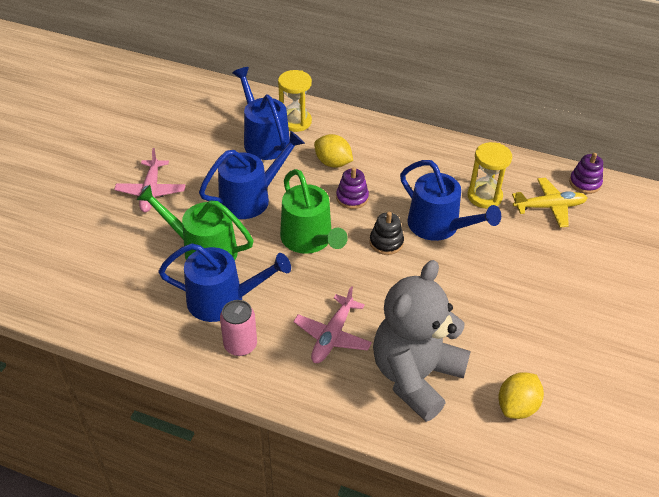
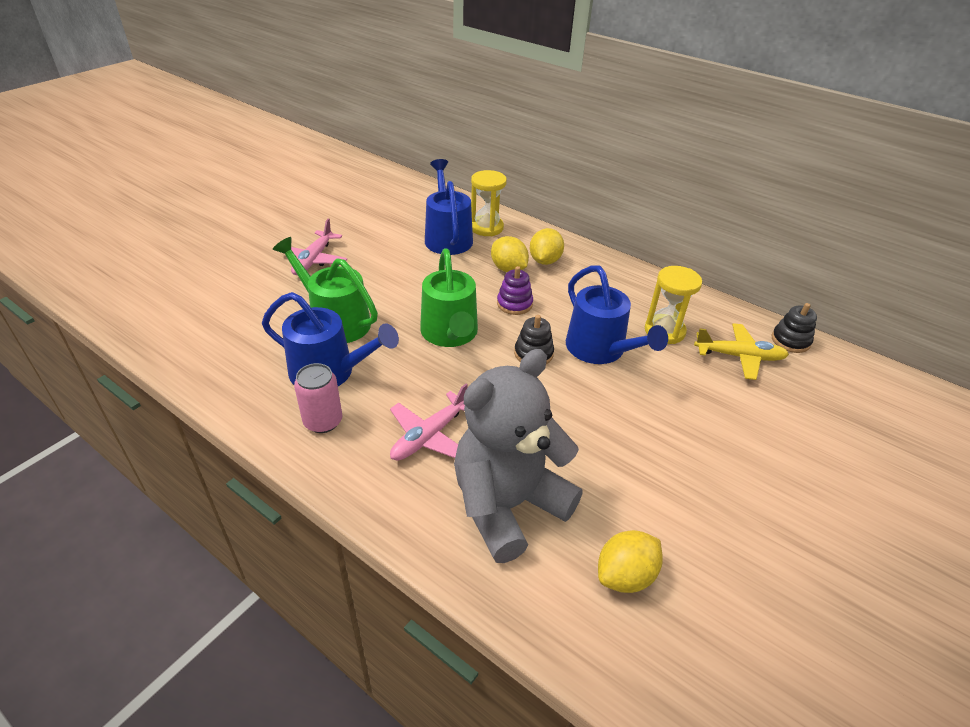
camera: 15 degrees right, 5 degrees down
(250, 198) = (408, 284): blue watering can -> none
(361, 147) = (545, 261): none -> yellow lemon
(585, 183) = (790, 341): purple stacking toy -> black stacking toy

